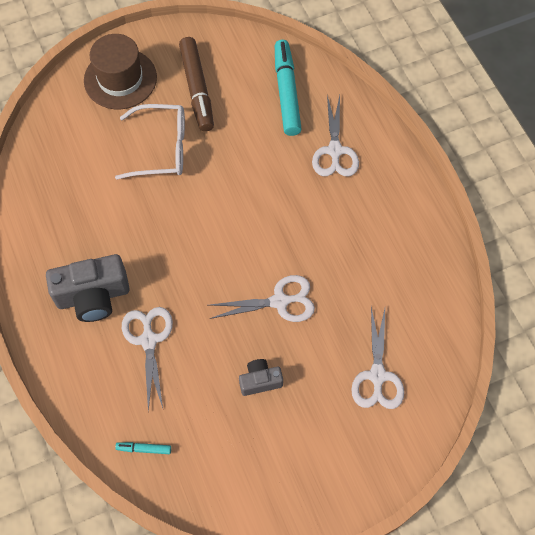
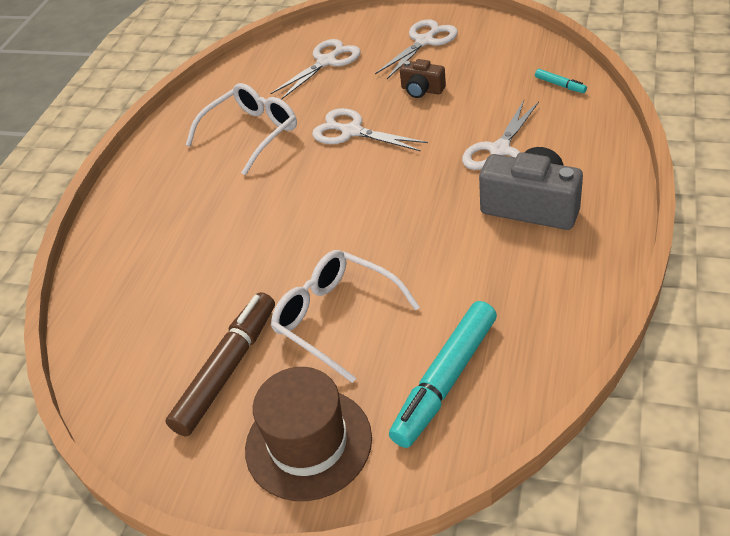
camera: 135 degrees left, 20 degrees down
(260, 381) = (422, 90): grey camera -> brown camera
(287, 92) = (138, 308): turquoise marker -> turquoise marker (445, 380)
(335, 151) = (166, 224): white scissors -> white scissors (424, 41)
(358, 258) = (252, 133): none -> white glasses

